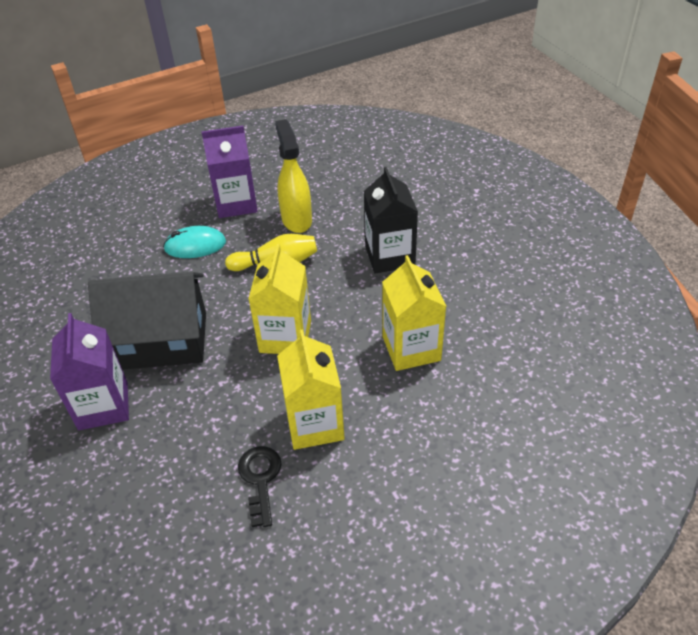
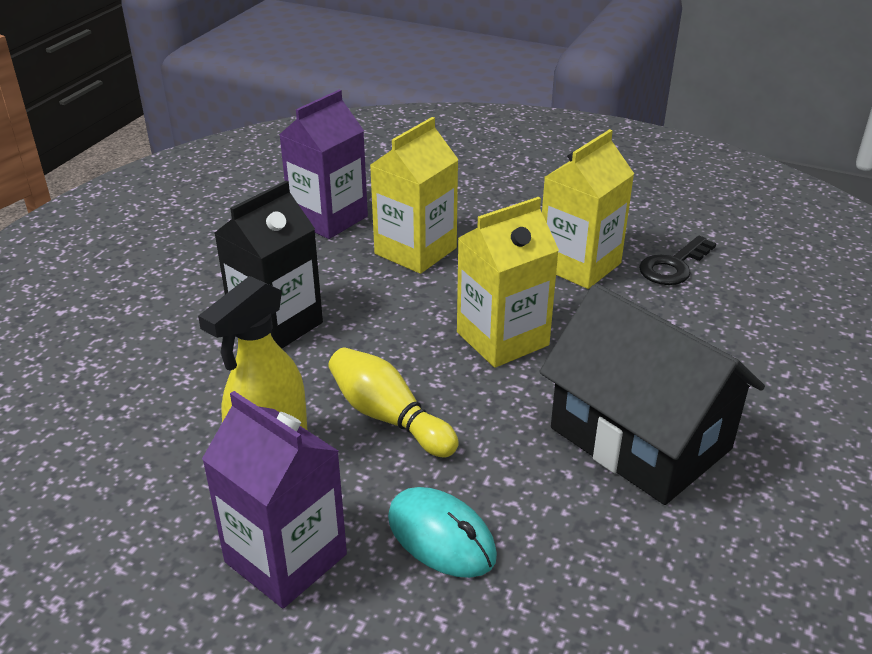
camera: 130 degrees left, 10 degrees down
(103, 406) = (778, 420): purple carton -> purple carton (328, 218)

